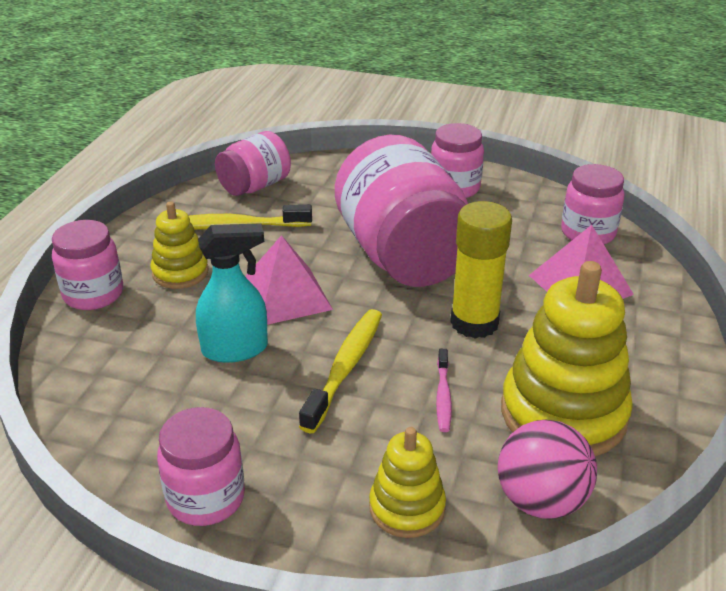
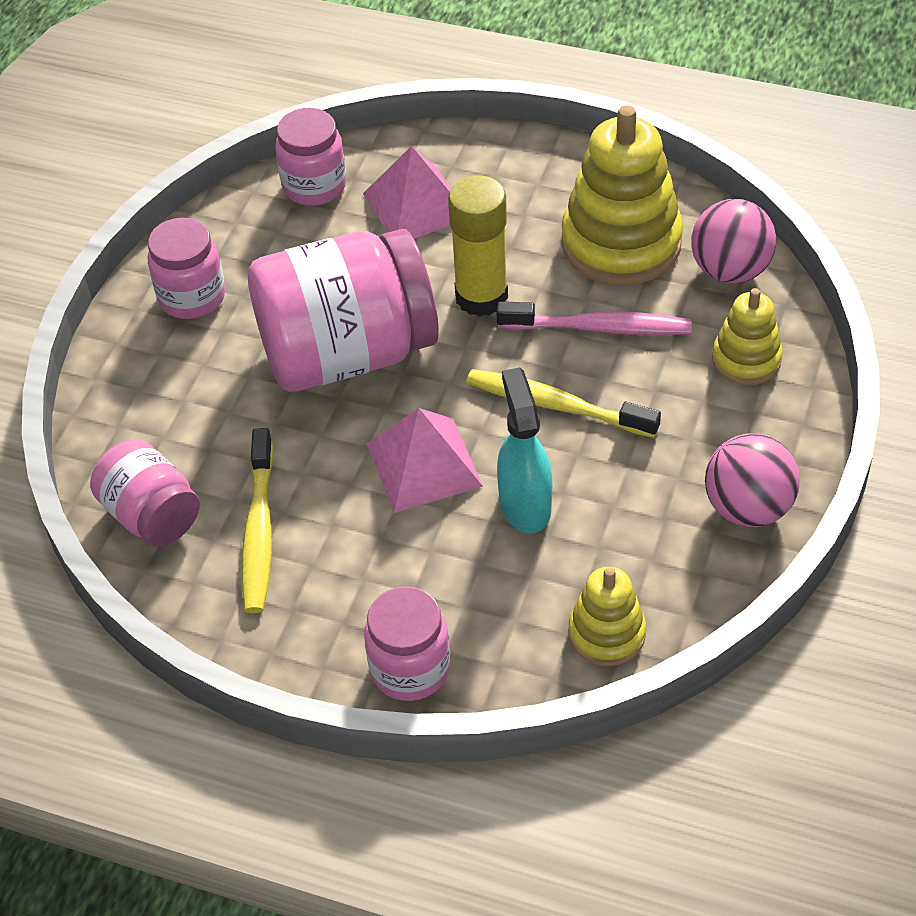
camera: 85 degrees left, 15 degrees up
(180, 272) = (367, 578): yellow stacking toy -> yellow stacking toy (606, 634)
(206, 498) = (748, 508): pink jar -> pink ball
(443, 396) = (599, 328): pink toothbrush -> pink toothbrush, size x1.76

